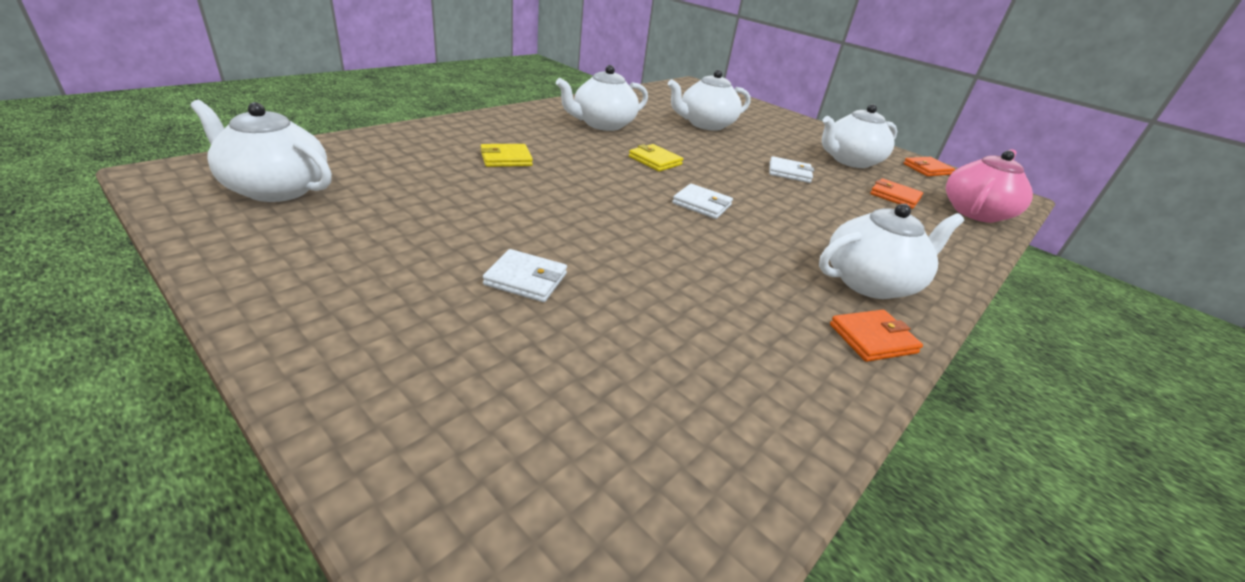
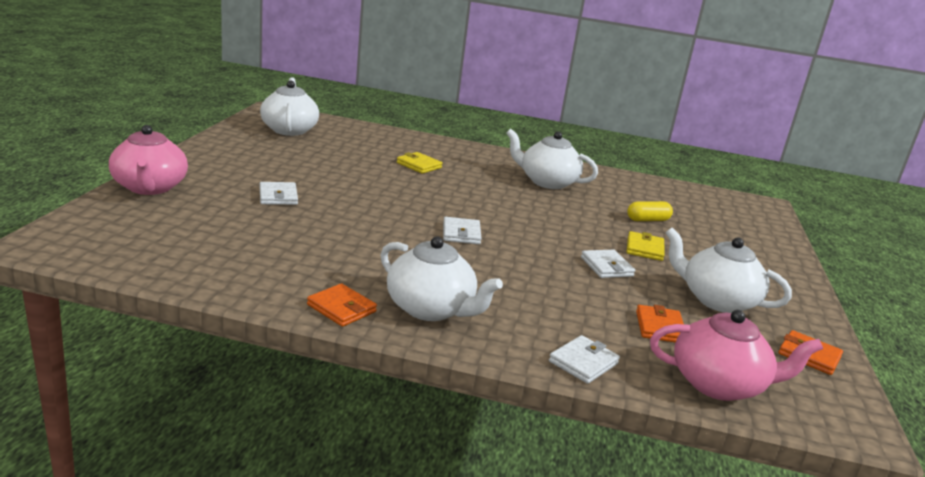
camera: 60 degrees right, 10 degrees down
(375, 406) = (149, 187): none -> pink teapot
(655, 161) = (512, 209): yellow wallet -> yellow wallet (644, 249)
(705, 124) = (647, 220): white teapot -> yellow capsule
(959, 247) = (583, 362): none -> white wallet

